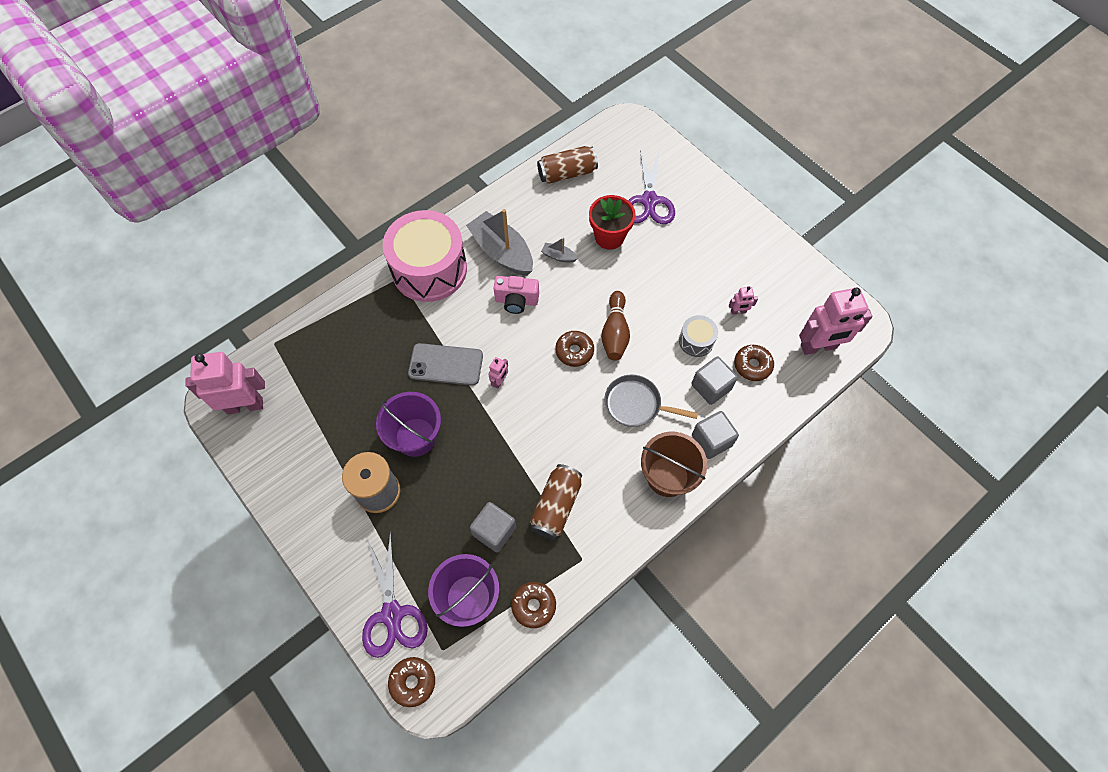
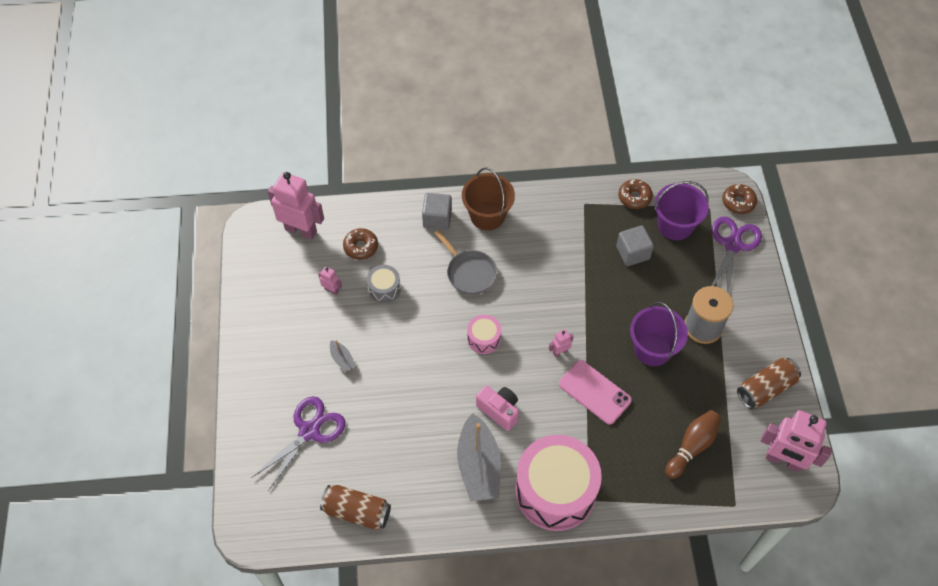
camera: 145 degrees left, 5 degrees down
(446, 364) = (594, 392): grey phone -> pink phone
(556, 506) = (578, 243): brown can -> brown can (765, 388)
(558, 256) = (432, 429): grey boat -> grey boat (342, 359)
(574, 351) = (484, 339): brown donut -> pink drum
(609, 237) = (374, 419): red flower pot -> none
(615, 333) = (440, 333): brown bowling pin -> brown bowling pin (692, 446)
(711, 387) = (404, 251): grey cube -> none

